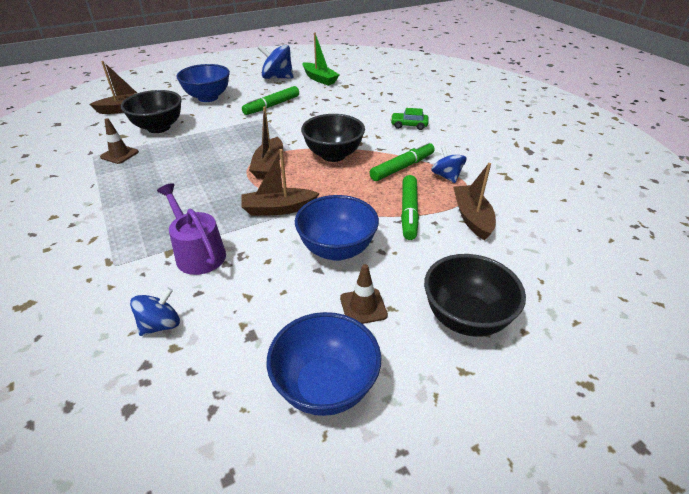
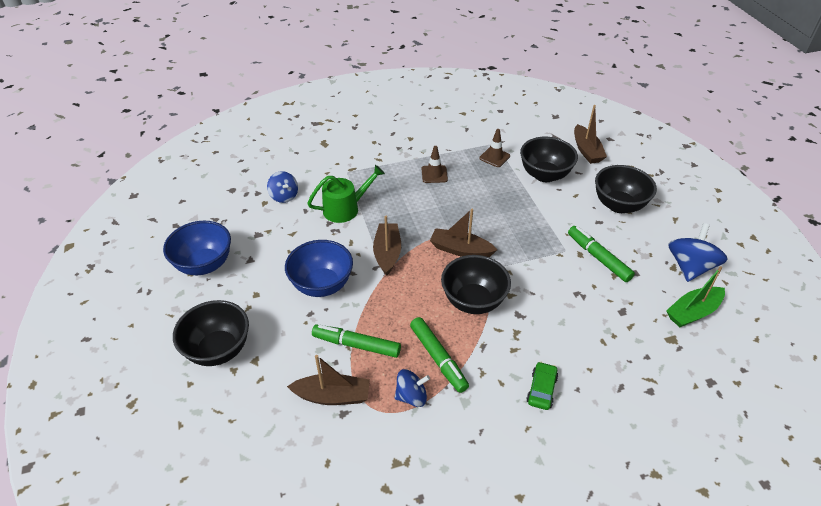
camera: 100 degrees right, 5 degrees up
(198, 253) = (345, 208): purple watering can -> green watering can
(208, 98) = (618, 205): blue bowl -> black bowl
(363, 306) = (256, 292): brown traffic cone -> brown traffic cone (434, 174)

